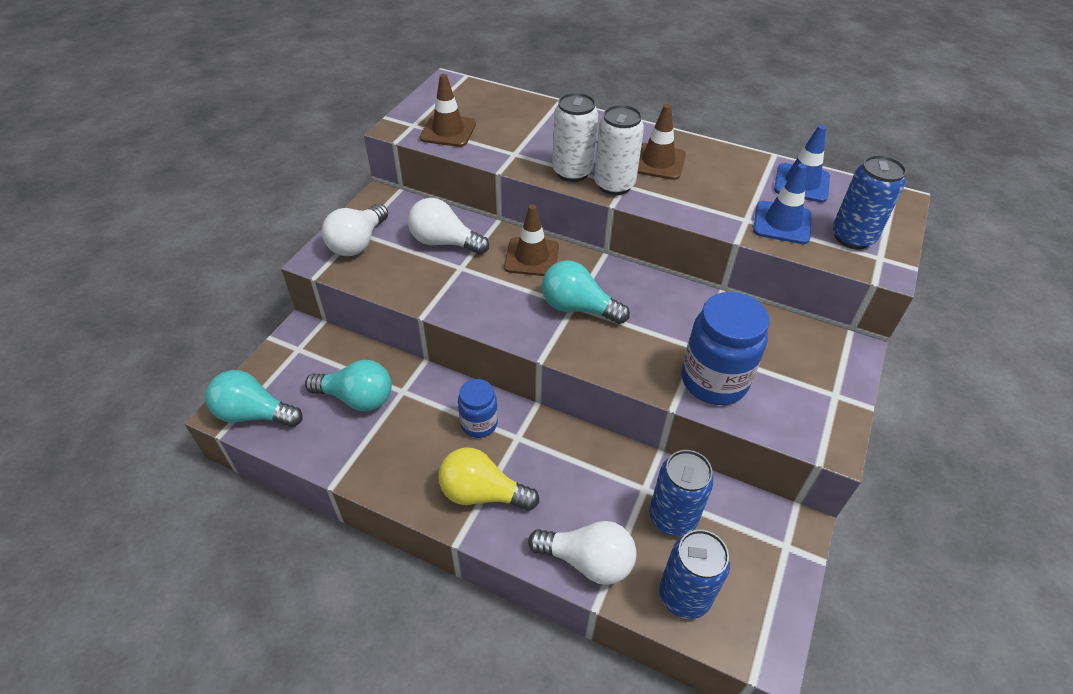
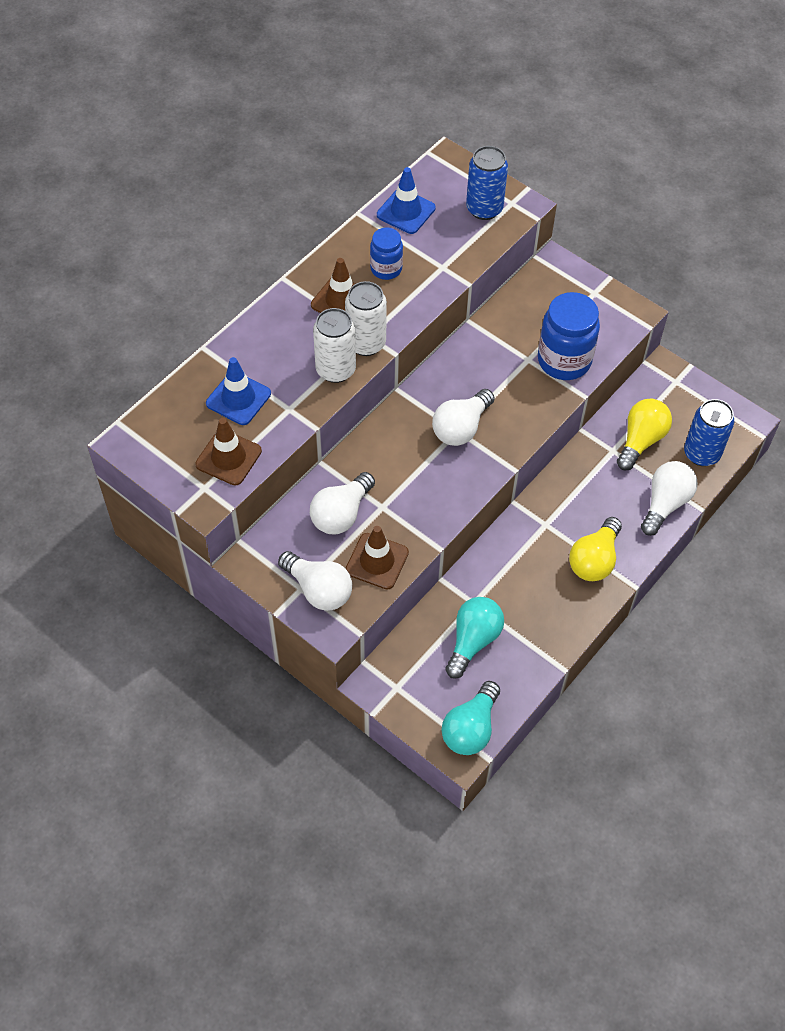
camera: 75 degrees left, 10 degrees up
(479, 424) = (525, 549): blue jar -> blue jar (386, 269)
(531, 257) = (385, 447): brown traffic cone -> brown traffic cone (377, 561)
(578, 308) = (461, 428): turquoise light bulb -> white light bulb
(672, 517) = (641, 440): blue can -> yellow light bulb
(782, 223) = (453, 245): blue traffic cone -> blue traffic cone (238, 398)

